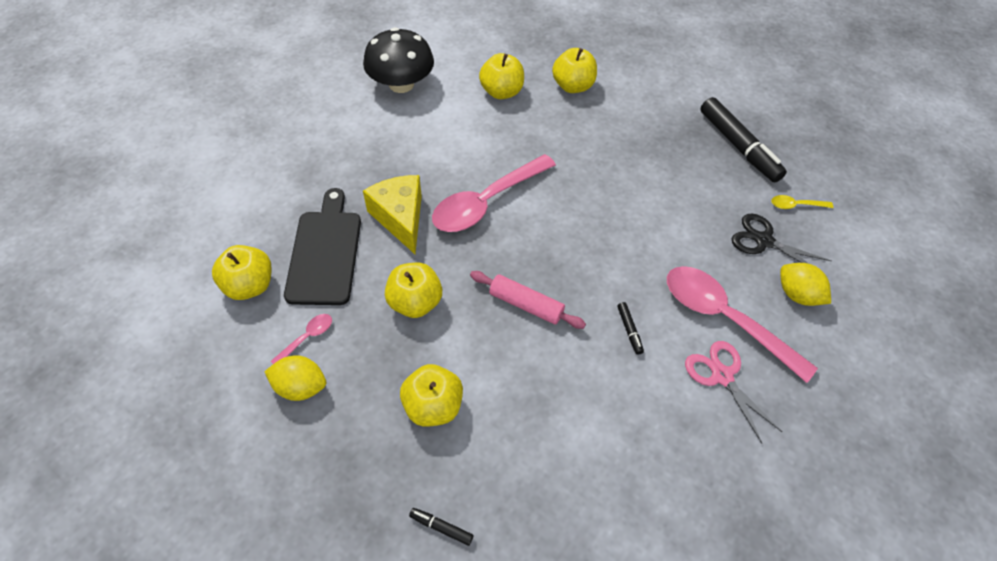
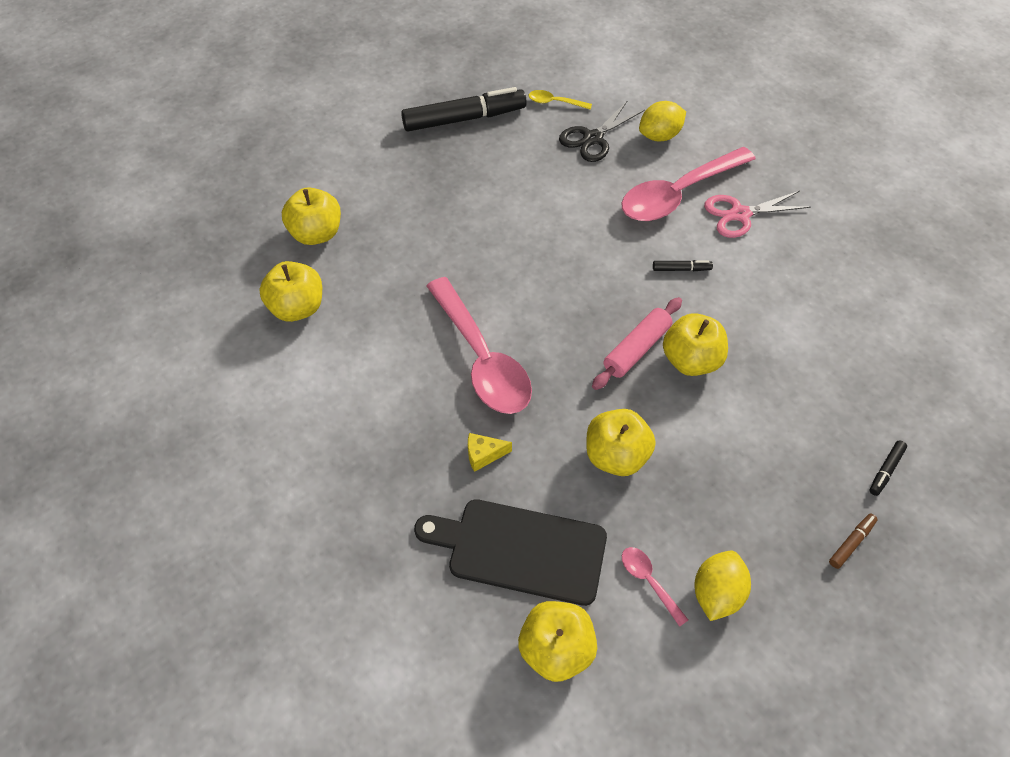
camera: 75 degrees left, 0 degrees up
(359, 495) = (851, 543): none -> brown marker
(400, 218) = (483, 455): yellow cheese -> yellow cheese, size x0.45
(401, 84) = (233, 421): black mushroom -> none
(433, 406) = (753, 458): yellow apple -> yellow apple (691, 360)
(795, 205) = (555, 102): yellow spoon -> yellow spoon turned 90 degrees clockwise

